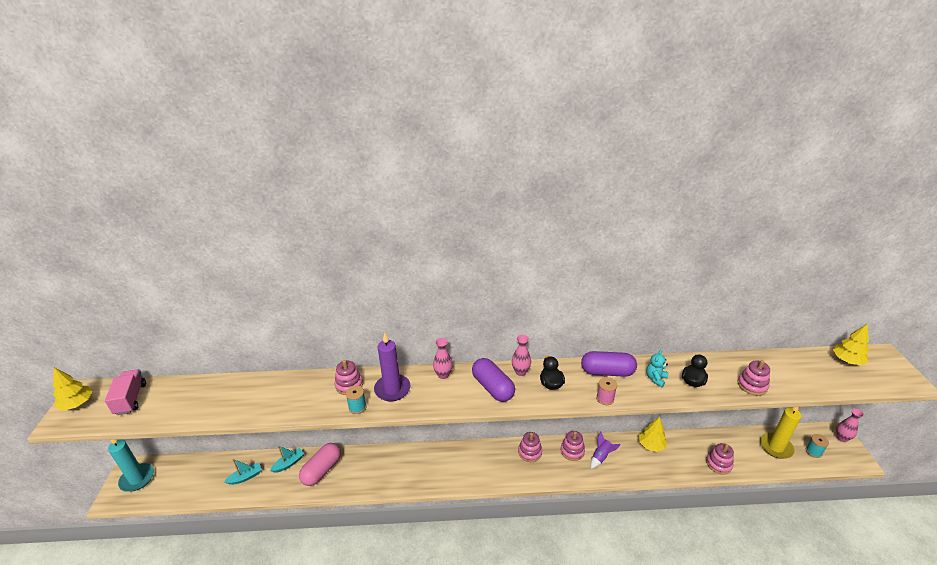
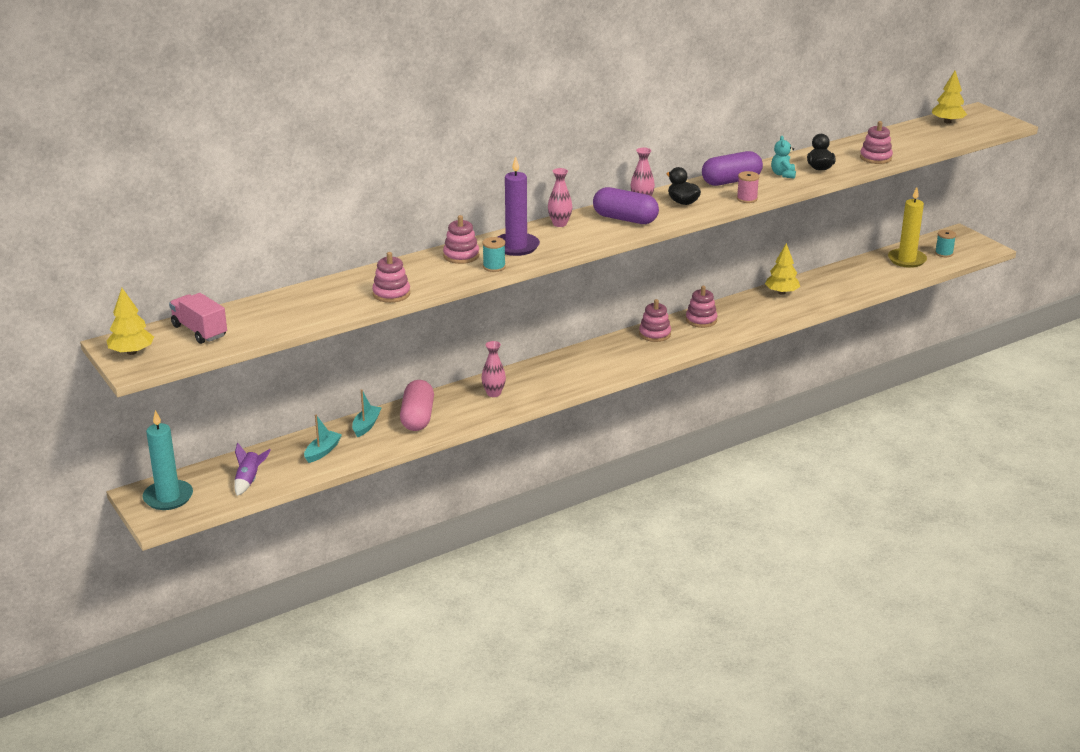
camera: 30 degrees left, 5 degrees down
(601, 456) = (736, 315): purple rocket -> purple rocket (249, 480)
(718, 464) = (860, 287): pink stacking toy -> pink stacking toy (391, 294)
(841, 438) = (964, 236): pink vase -> pink vase (493, 393)

